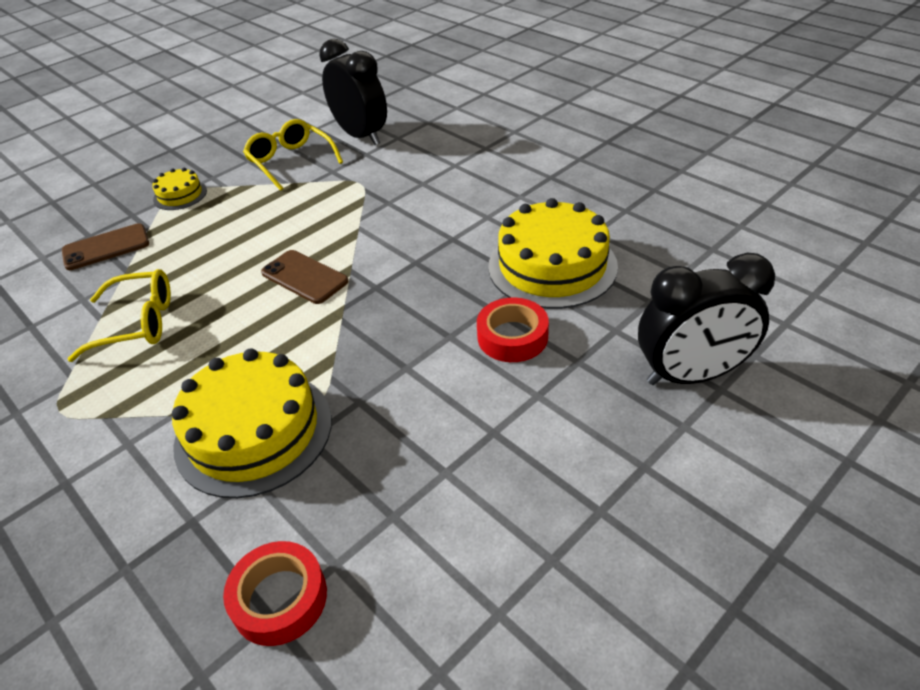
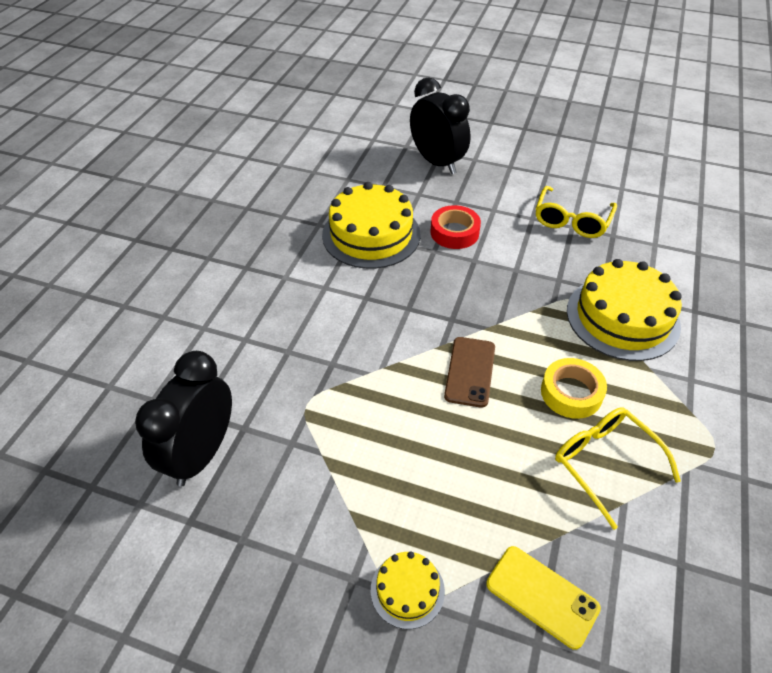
camera: 120 degrees left, 5 degrees up
(106, 247) = (542, 596): brown phone -> yellow phone
(216, 335) = (571, 393): none -> yellow tape
(279, 598) = (688, 255): red tape -> none
(290, 161) = (284, 501): yellow glasses -> yellow glasses (571, 220)

